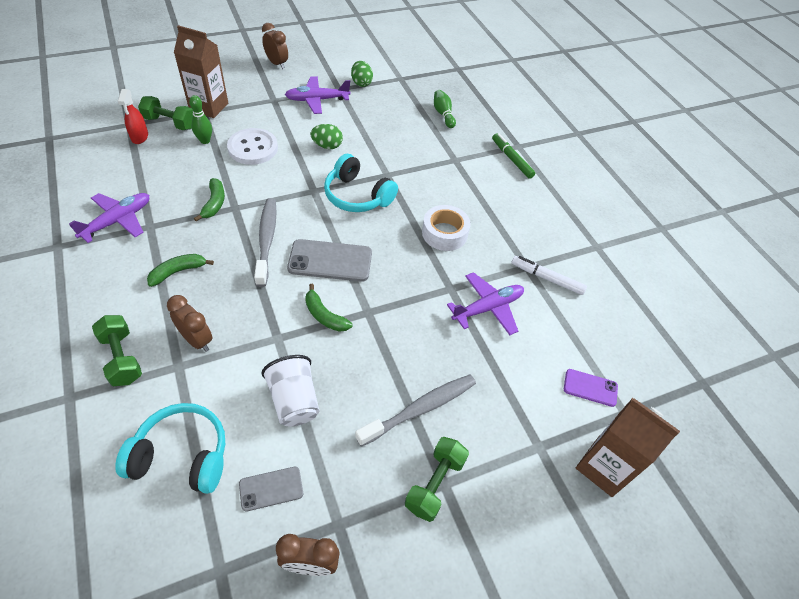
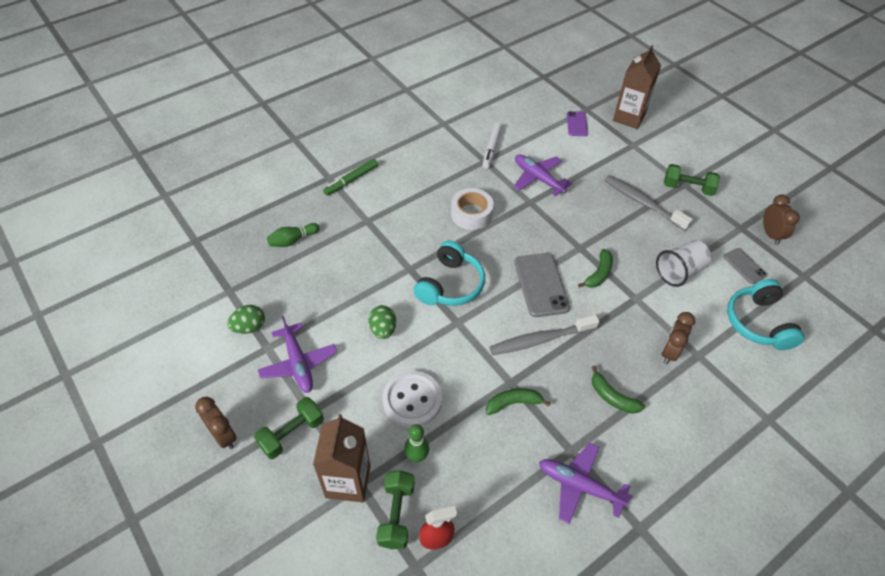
camera: 100 degrees left, 0 degrees up
(122, 358) = (716, 398): green dumbbell -> green dumbbell (292, 434)
(277, 63) = (224, 436): brown clock -> brown clock turned 105 degrees clockwise

